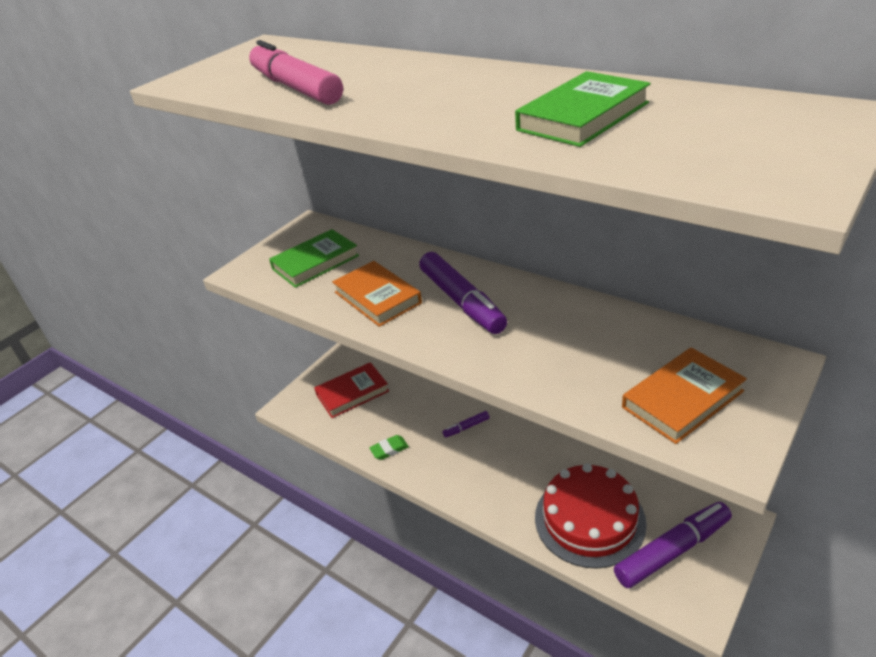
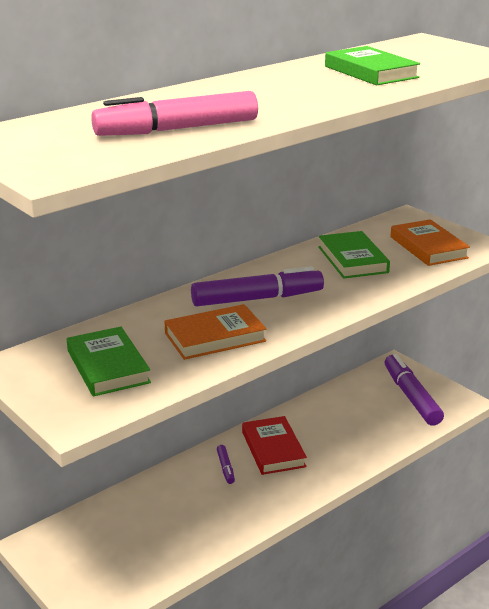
camera: 80 degrees left, 10 degrees down
(352, 393) = (112, 544): red book -> red book (273, 449)
(389, 449) = (225, 526): green eraser -> none
(589, 519) = (369, 425): red cake -> none
(596, 342) = (352, 259): none -> green book

